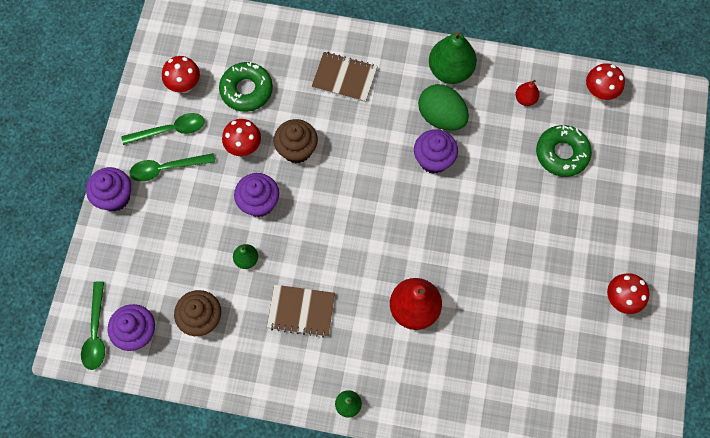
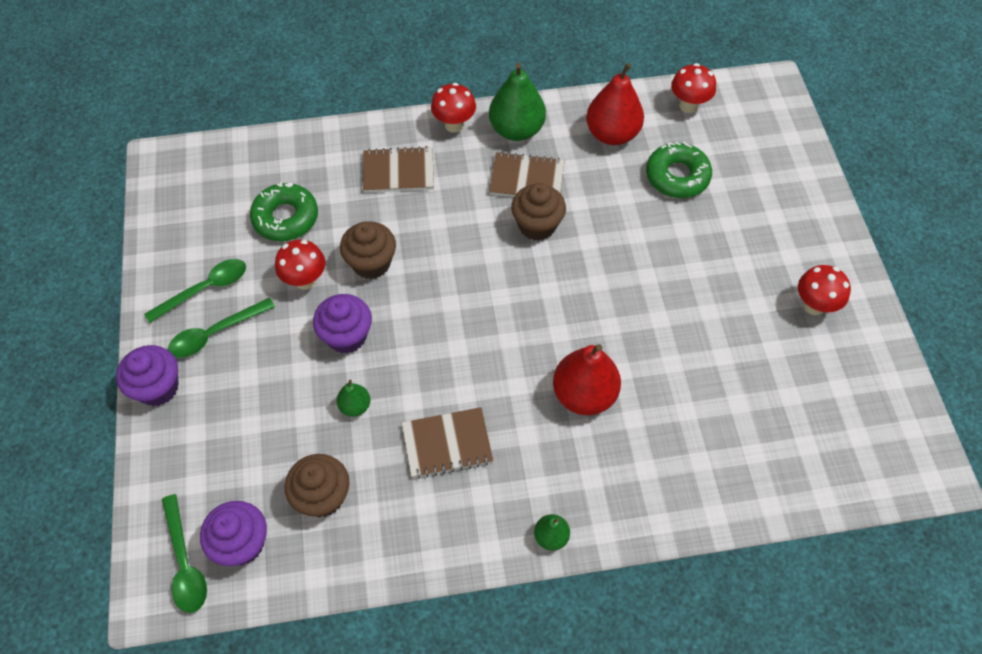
camera: 20 degrees left, 10 degrees down
(184, 85) = (207, 235): red mushroom -> red mushroom (454, 125)
(433, 160) = (537, 225): purple cupcake -> brown cupcake
(441, 117) = (527, 179): green egg -> brown notebook
(525, 99) = (612, 134): red pear -> red pear, size x2.00

